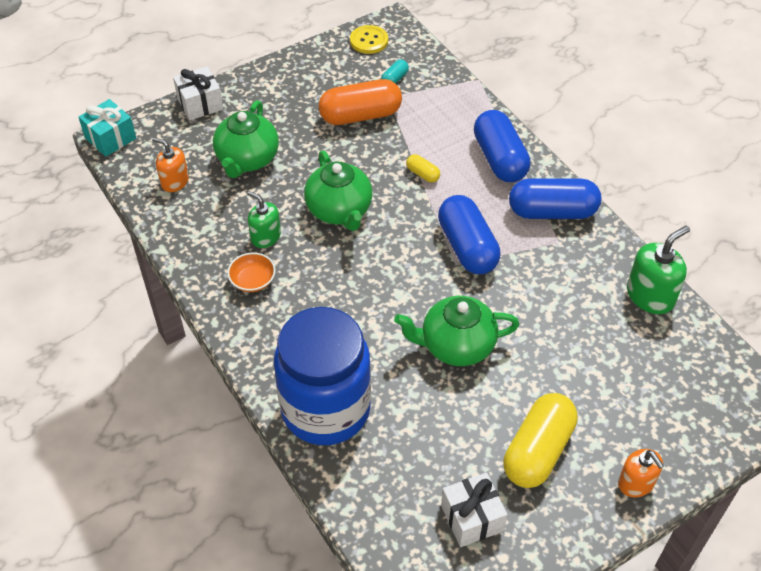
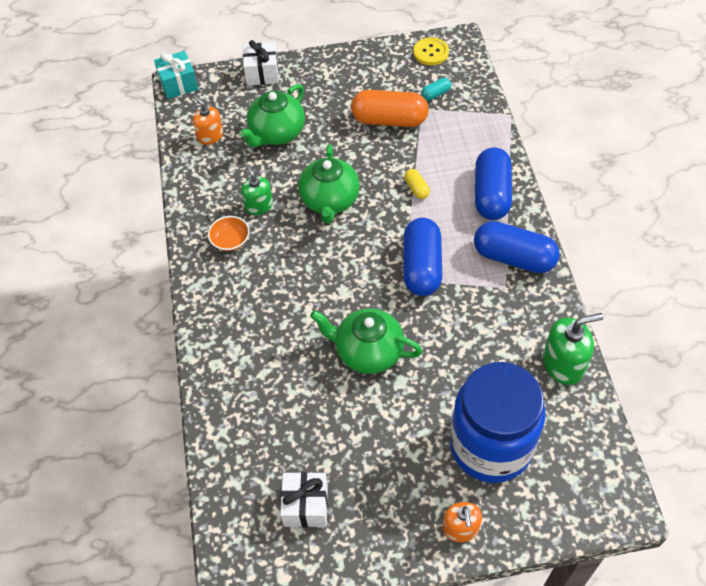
camera: 25 degrees right, 5 degrees up
(326, 409) = (234, 370): blue jar -> blue jar (490, 446)
(538, 451) = (390, 468): yellow capsule -> none

